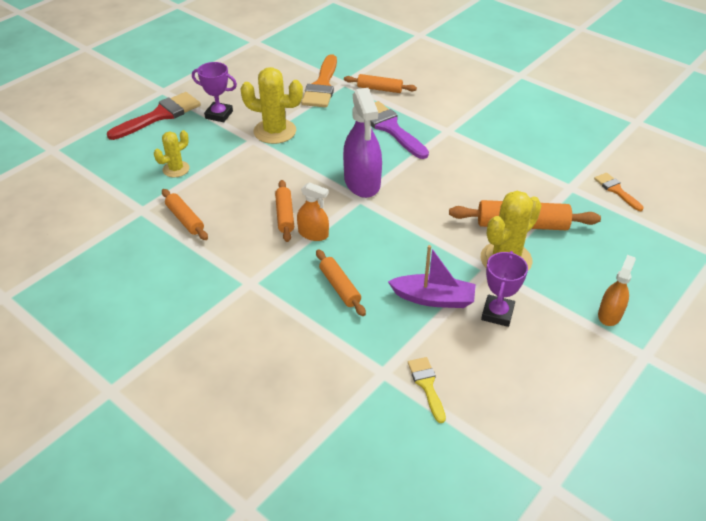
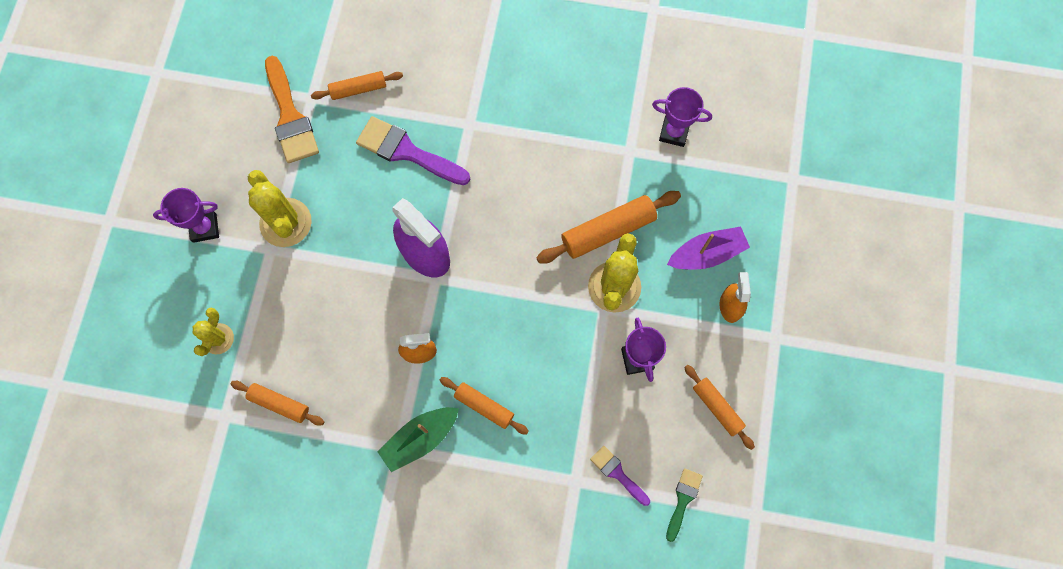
camera: 30 degrees left, 30 degrees up
(160, 115) = (137, 264): red brush -> none
(272, 284) = (420, 438): none -> green boat
(275, 131) = (286, 222): yellow cactus -> yellow cactus turned 75 degrees clockwise
(285, 215) = (376, 343): orange rolling pin -> orange rolling pin (717, 407)
(426, 385) = (617, 473): yellow brush -> purple brush
(433, 298) = (574, 372): purple boat -> purple boat (706, 254)
(479, 436) = (683, 500): none -> green brush
(616, 190) = (674, 132): orange brush -> purple trophy

